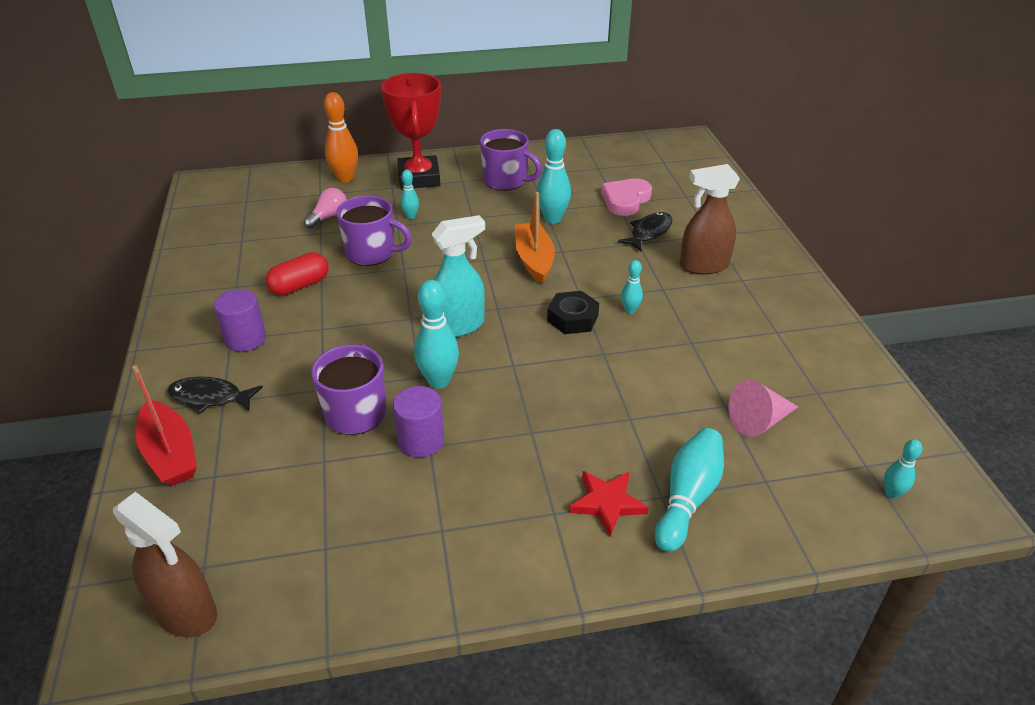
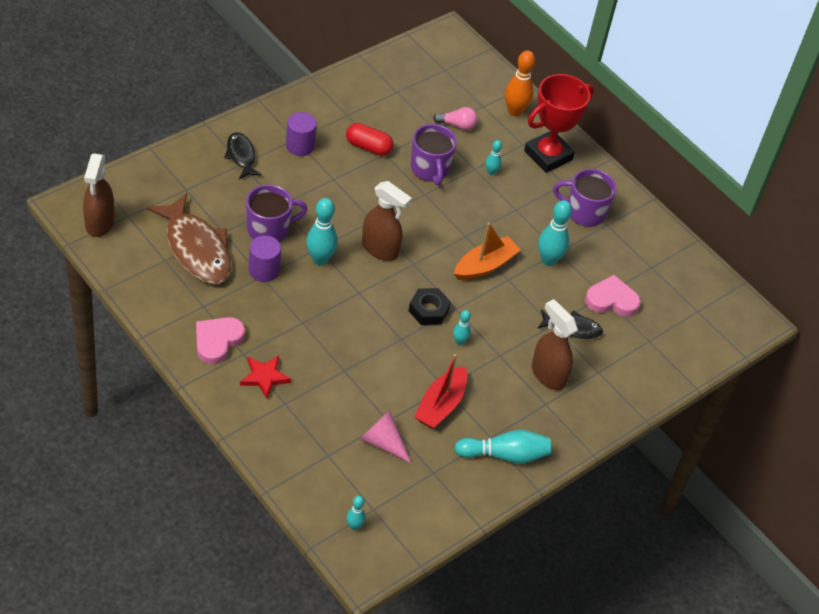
camera: 55 degrees right, 10 degrees up
(170, 454) = (190, 162): red boat -> red boat (440, 405)
(331, 502) = (196, 249): none -> brown fish
(459, 326) = (380, 249): turquoise spray bottle -> brown spray bottle
(506, 181) = (584, 212): purple mug -> purple mug turned 105 degrees clockwise
(516, 535) = (217, 341): none -> pink heart
(687, 498) = (290, 416): turquoise bowling pin -> turquoise bowling pin (505, 455)

